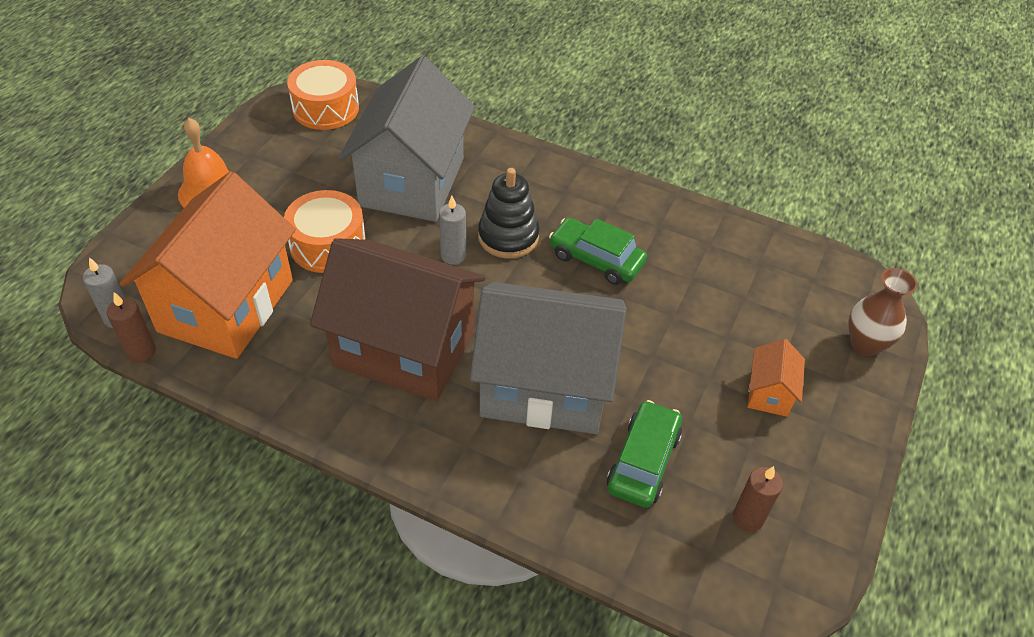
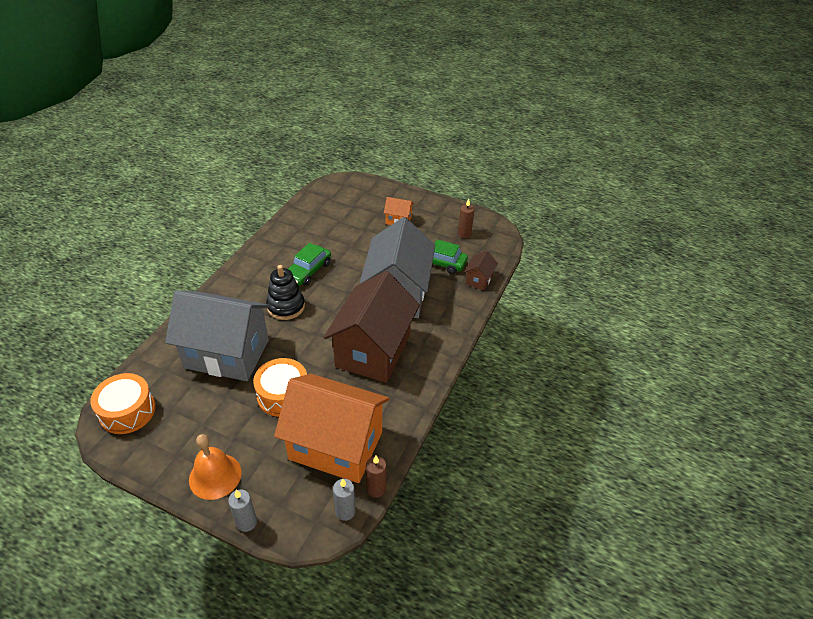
camera: 90 degrees left, 5 degrees down
(453, 256) = (299, 331): grey candle -> grey candle (246, 522)
(595, 534) = (479, 279): none -> brown house
(865, 344) = (369, 189): brown vase -> none

